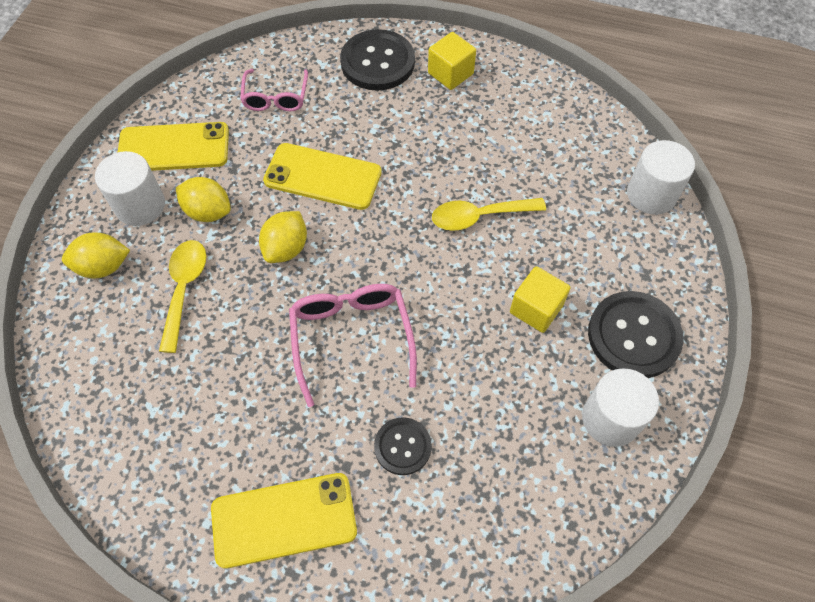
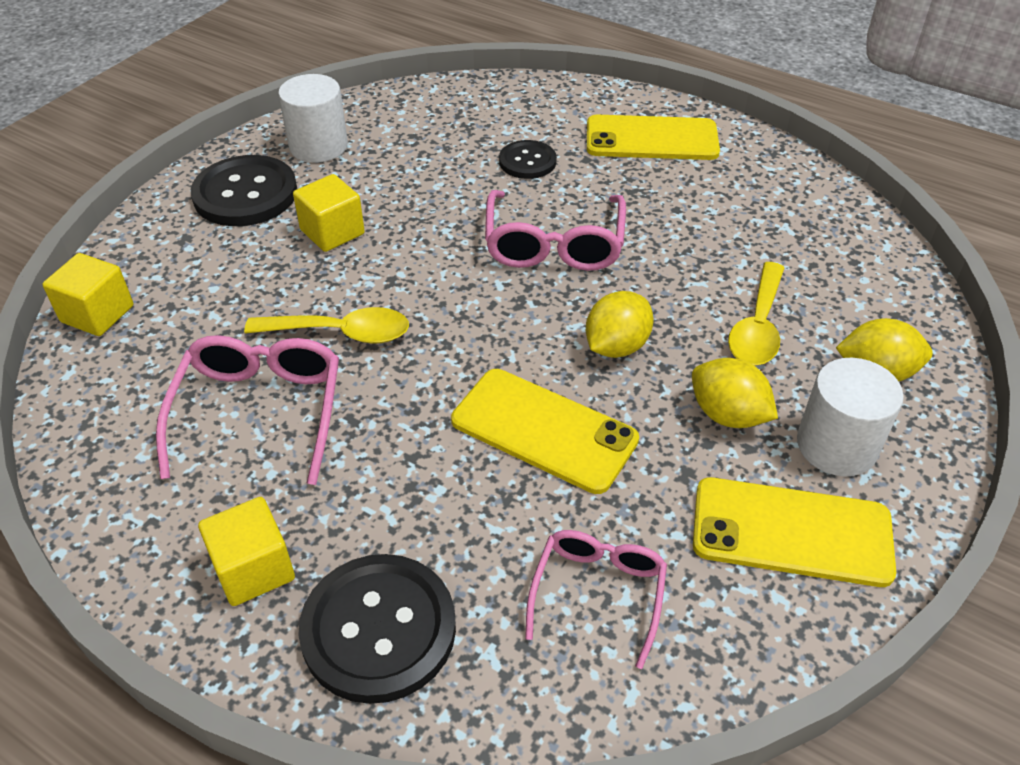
camera: 165 degrees left, 15 degrees down
(498, 151) = (260, 412): none -> pink glasses
(651, 194) = (97, 314): white cylinder -> yellow cube

